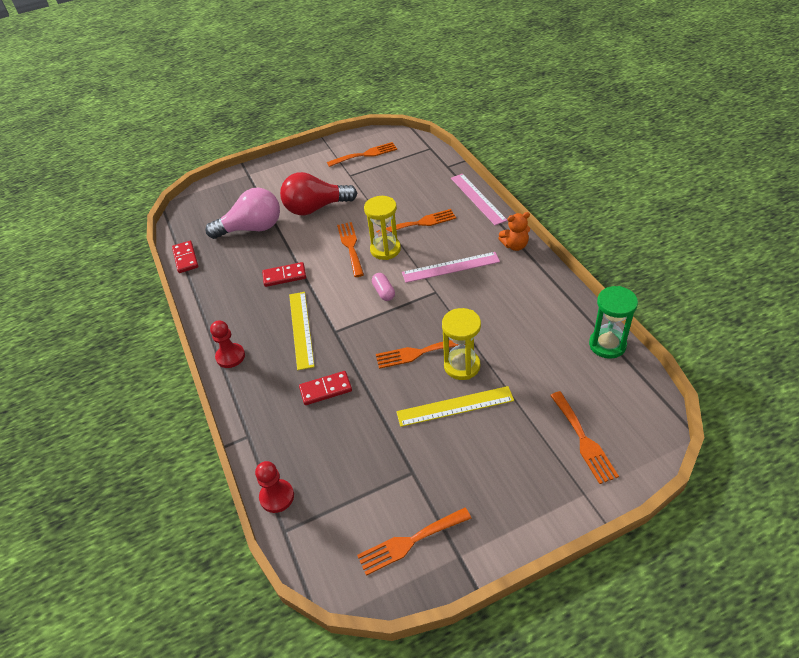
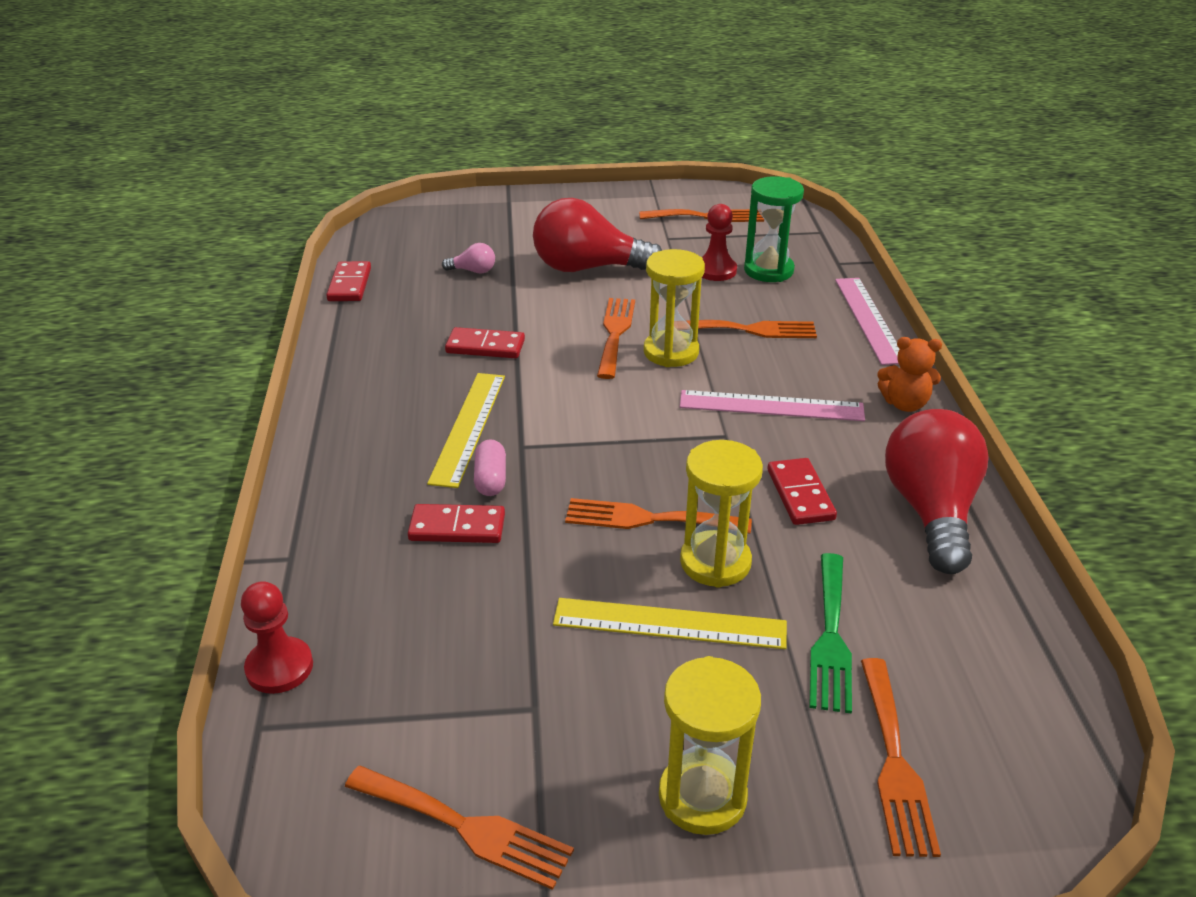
camera: 15 degrees right, 10 degrees down
(230, 356) = (334, 434): red pawn -> red pawn (715, 270)
(252, 228) = (473, 271): pink light bulb -> pink light bulb, size x0.42
(384, 292) = (635, 411): pink capsule -> pink capsule (491, 479)
(410, 542) = (466, 827): orange fork -> orange fork turned 150 degrees counterclockwise
(486, 314) = (800, 494): none -> red domino
(508, 487) = (702, 797): none -> yellow hourglass
(531, 387) = (830, 637): none -> green fork
(550, 304) = (930, 511): none -> red light bulb
(607, 345) = (1016, 610): green hourglass -> green hourglass (768, 270)

